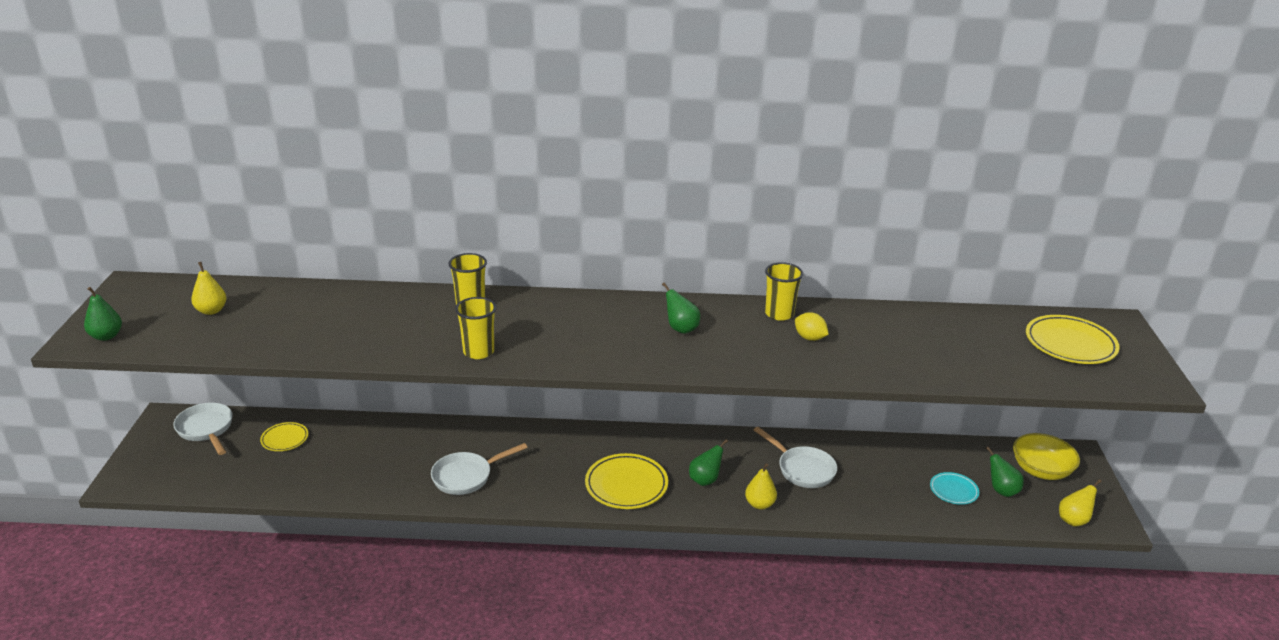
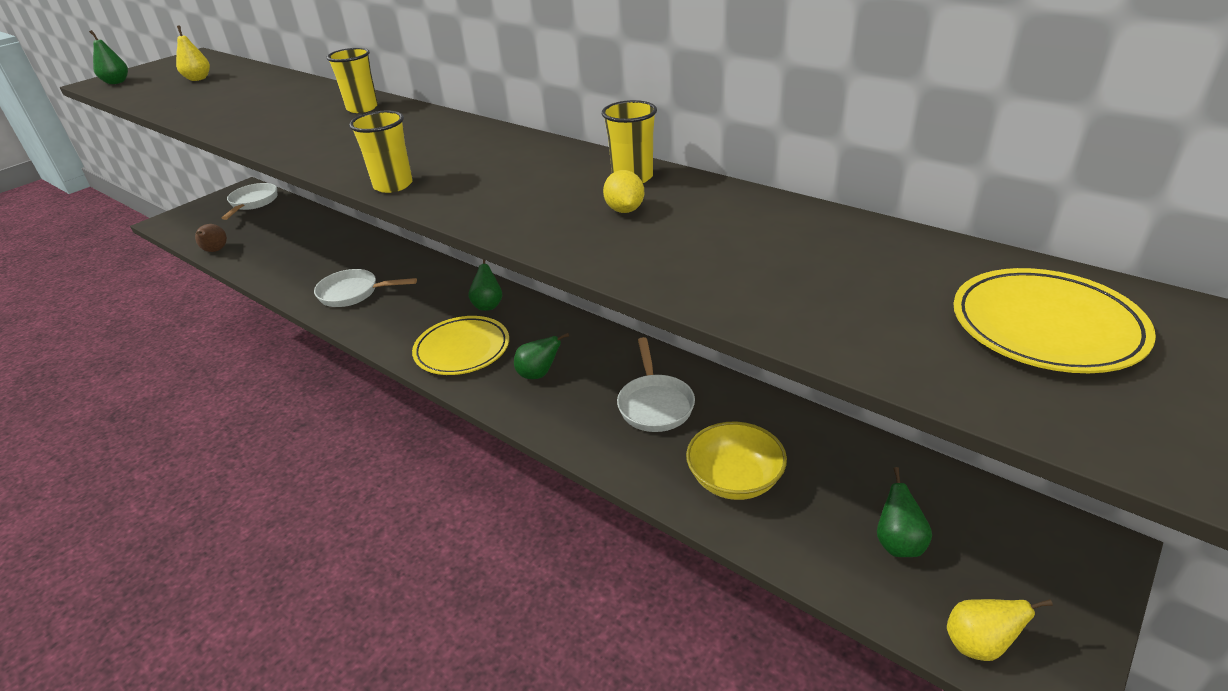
camera: 40 degrees right, 5 degrees up
(249, 489) = (215, 251): none -> brown pear
(285, 439) = (284, 224): yellow plate -> none
(478, 352) = (296, 144): yellow cup -> yellow cup (393, 185)
(681, 329) = (499, 167): green pear -> green pear (488, 305)
(759, 504) = (560, 422): yellow pear -> none
(953, 490) = (821, 511): turquoise plate -> none
(1041, 470) = (1001, 544): yellow bowl -> yellow bowl (735, 479)

